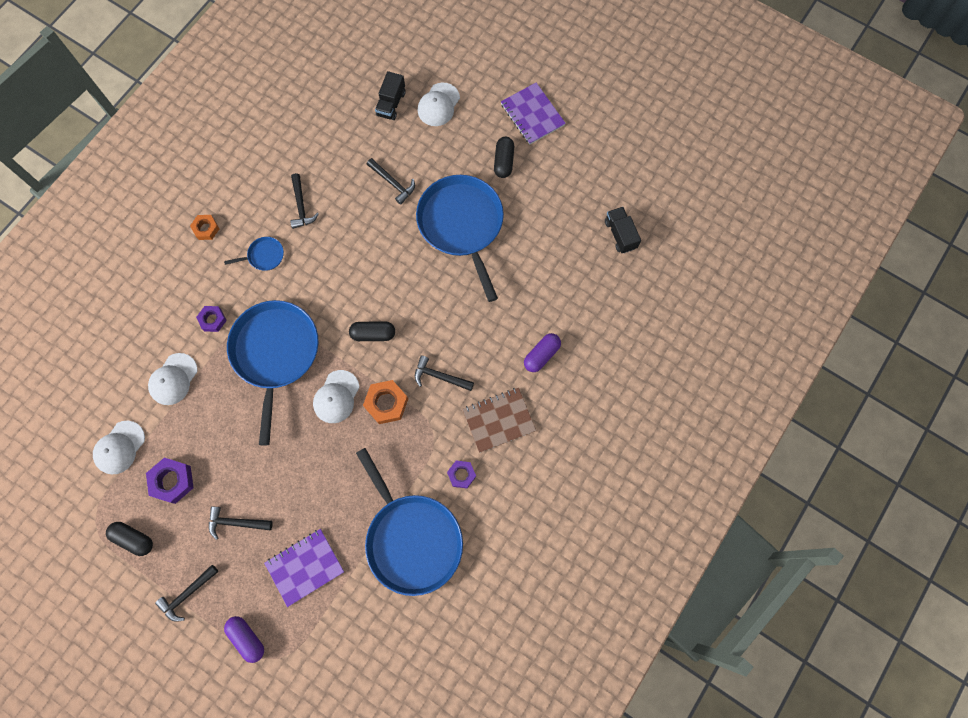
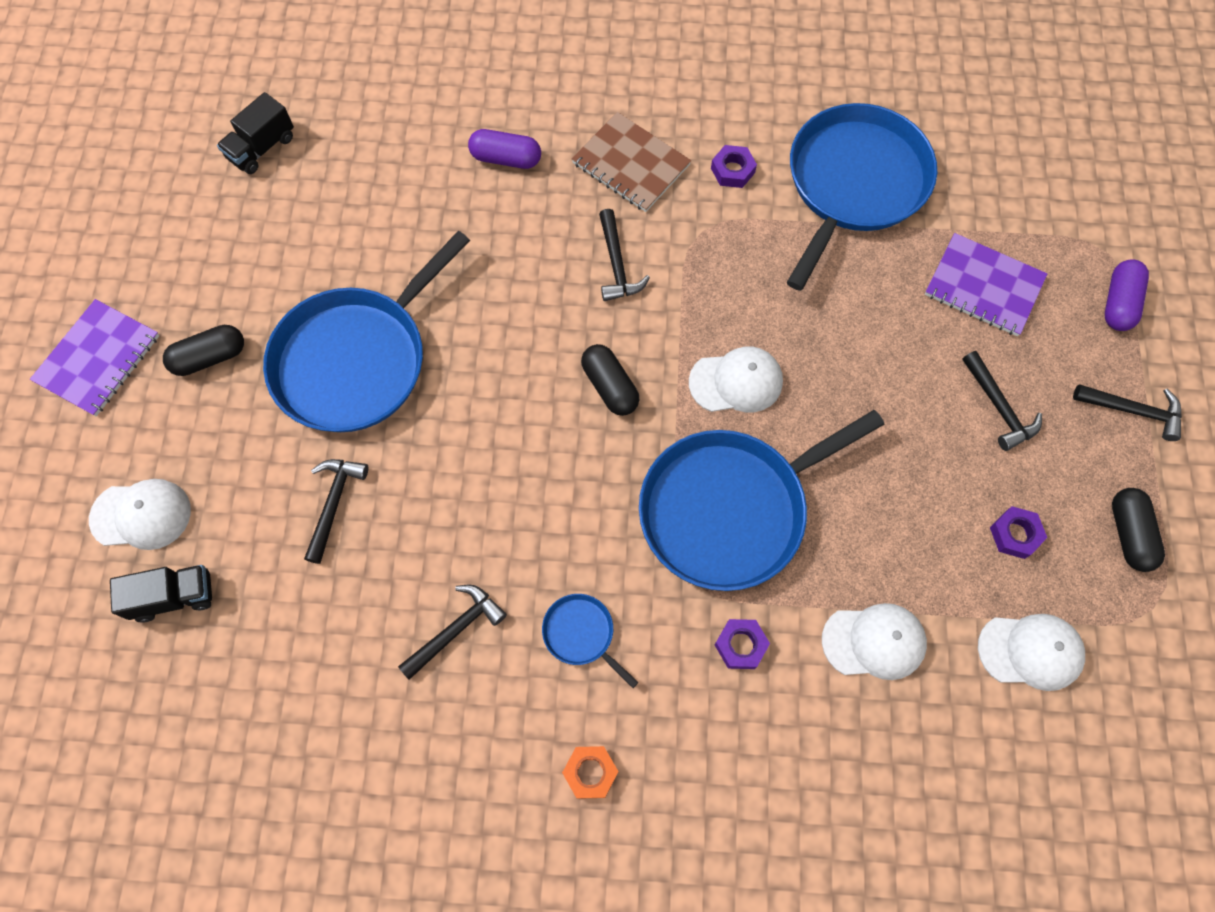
camera: 120 degrees left, 5 degrees down
(172, 481) = (1015, 534): purple nut -> purple nut, size x0.64
(386, 403) = (700, 311): orange nut -> none

